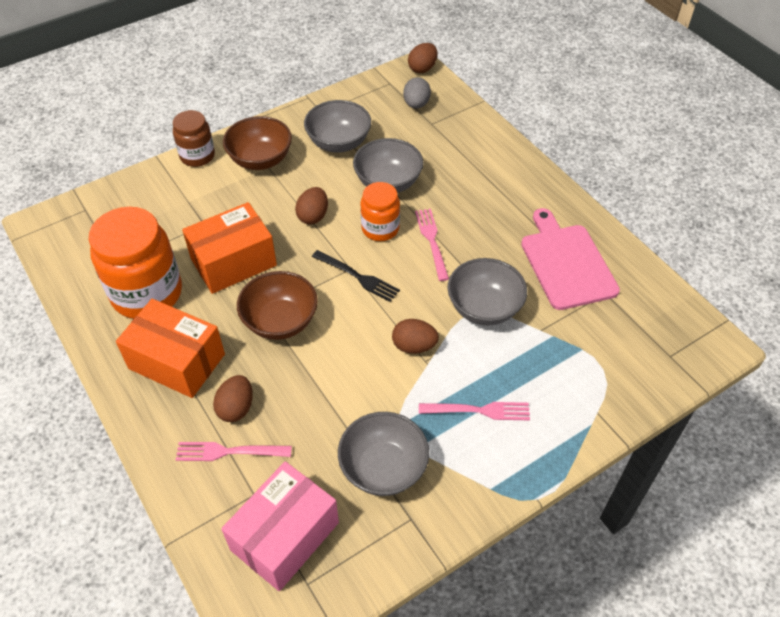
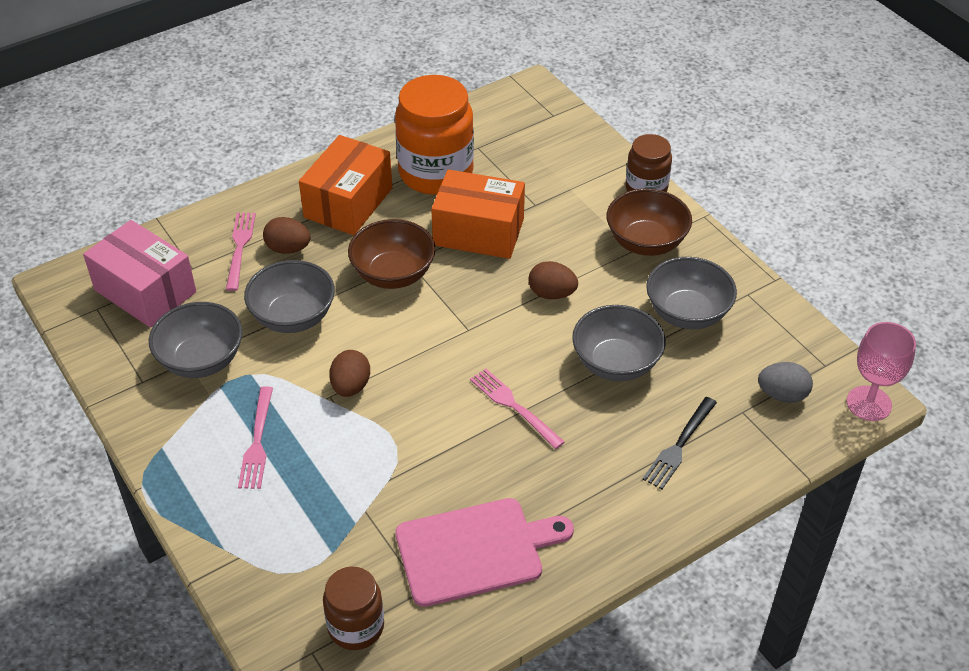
camera: 90 degrees right, 5 degrees down
(233, 262) = (478, 232): orange box -> orange box turned 45 degrees counterclockwise
(358, 277) = (455, 336): black fork -> black fork (679, 446)
(380, 228) = (533, 356): orange jar -> none
(422, 68) = (869, 403): brown egg -> pink goblet
(431, 241) = (513, 406): pink fork -> pink fork turned 120 degrees counterclockwise
(484, 308) = (402, 455): grey bowl -> grey bowl (293, 317)
(643, 330) = (356, 627): none -> brown jar

